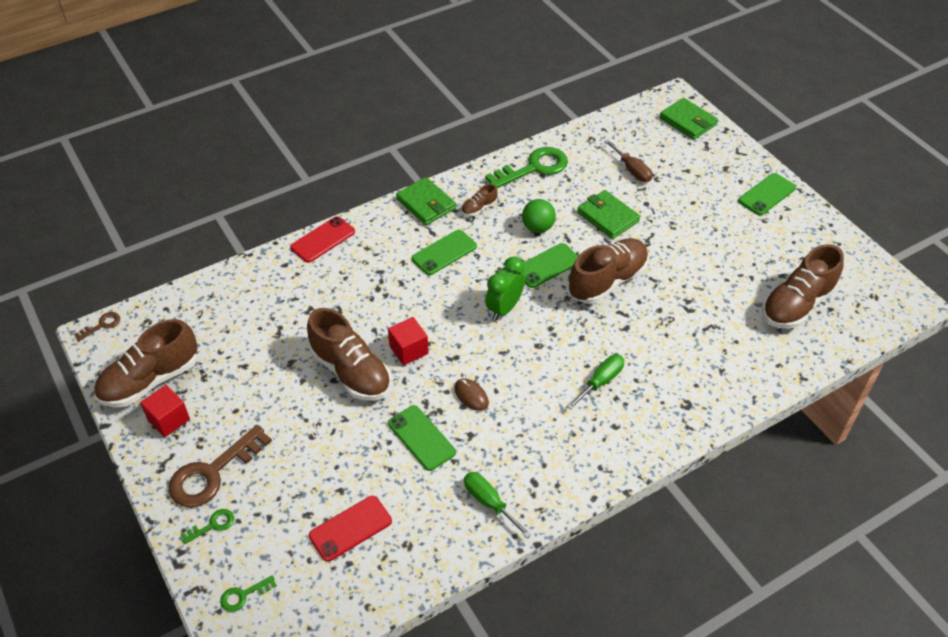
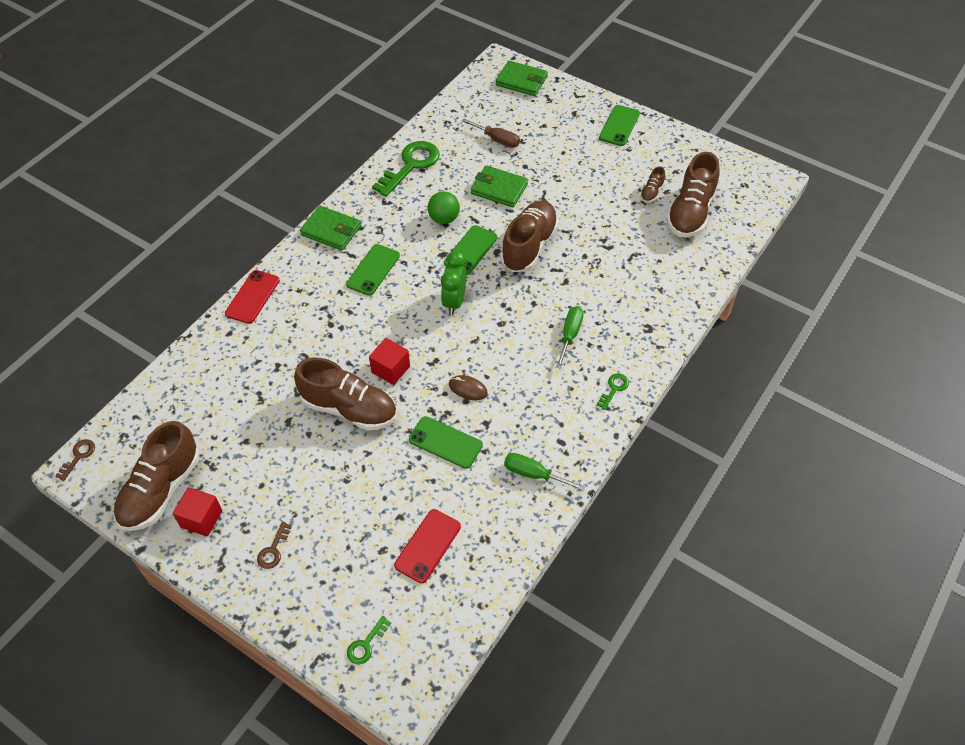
camera: 25 degrees left, 5 degrees up
(212, 525) = (301, 596): green key -> green key (614, 389)
(213, 473) = (273, 550): brown key -> brown key, size x0.46
(479, 208) = (382, 218): brown shoe -> brown shoe (651, 192)

